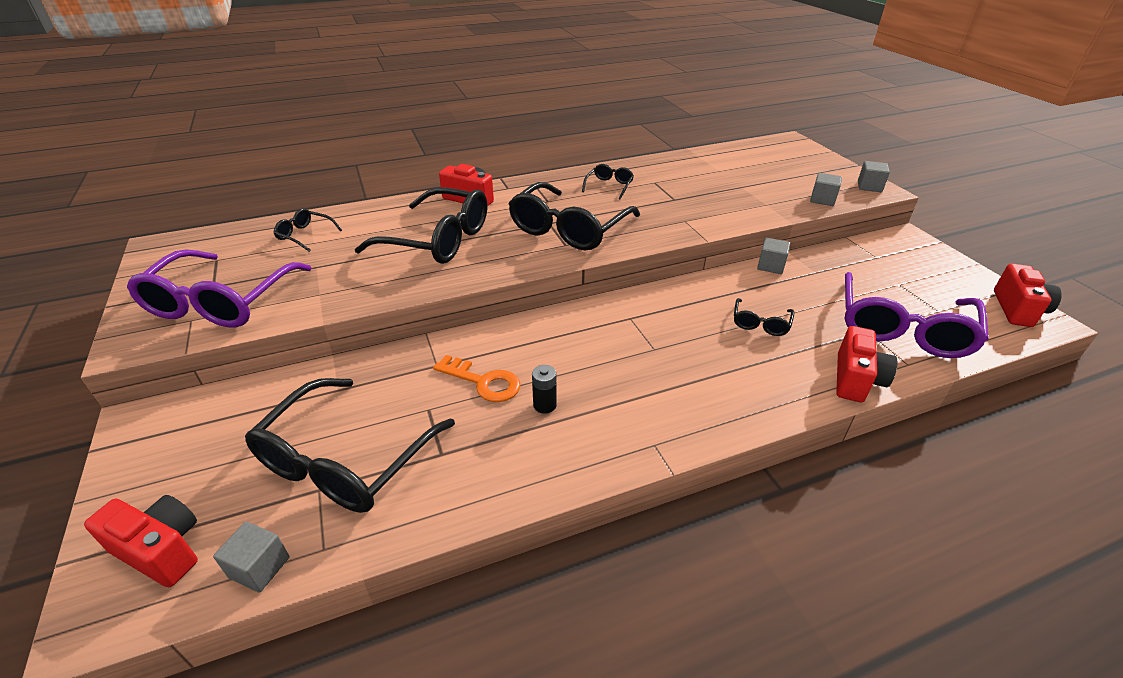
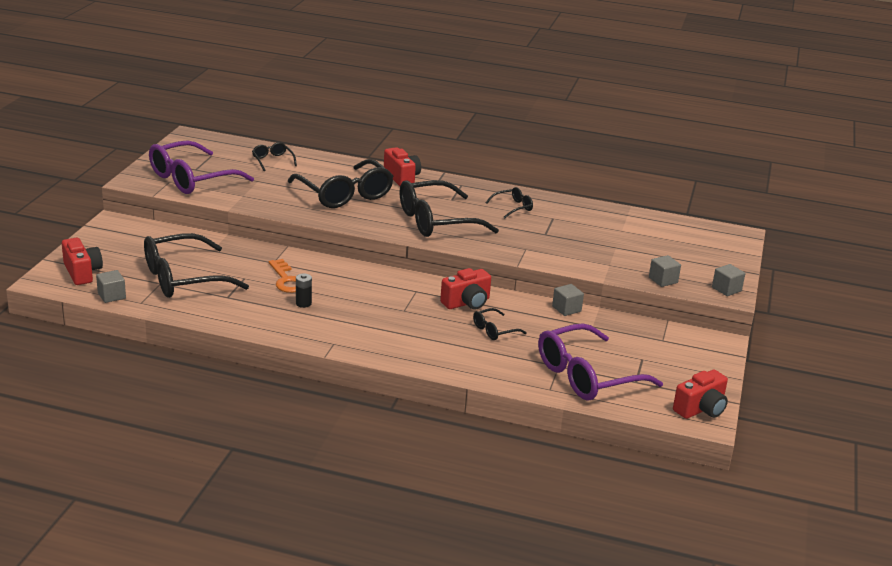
camera: 35 degrees right, 10 degrees down
(856, 379) = (499, 378): red camera -> red camera (467, 303)

